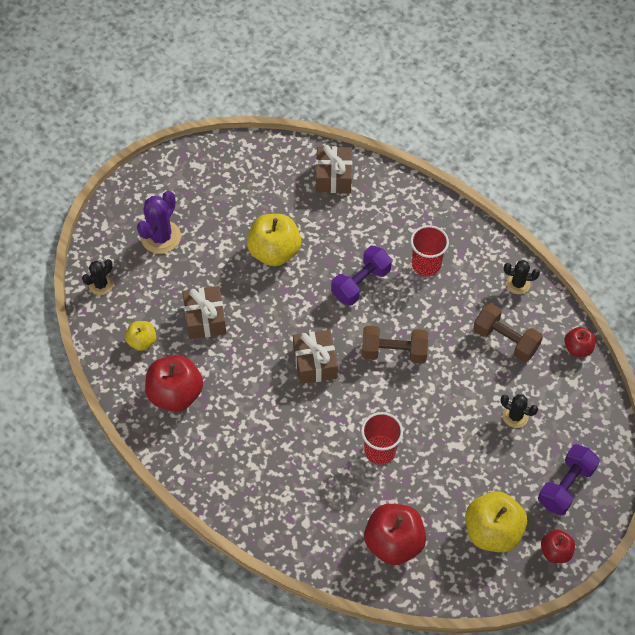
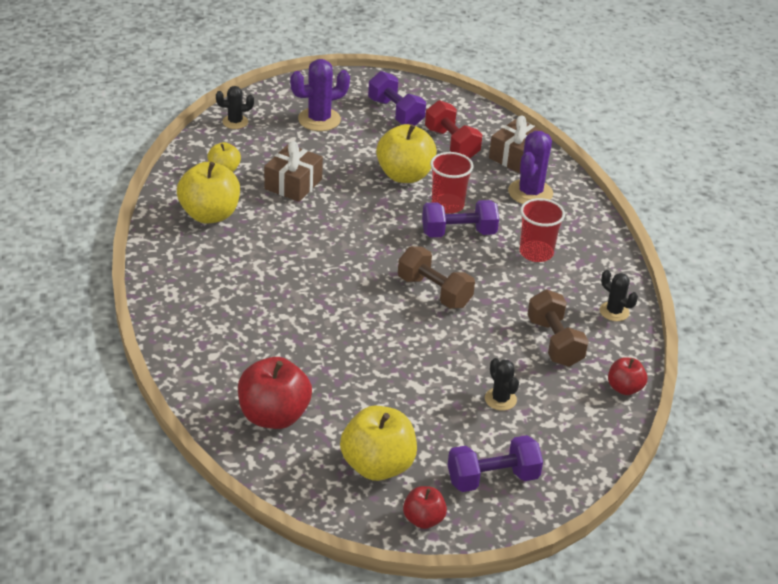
camera: 35 degrees right, 20 degrees down
(175, 394) = (209, 215): red apple -> yellow apple
(209, 190) = (395, 113): none -> purple dumbbell
(278, 195) = (451, 144): none -> red dumbbell
(315, 363) = (353, 260): brown gift -> none
(373, 208) = (530, 193): none -> purple cactus
(380, 450) = (339, 348): red cup -> red cup (447, 205)

